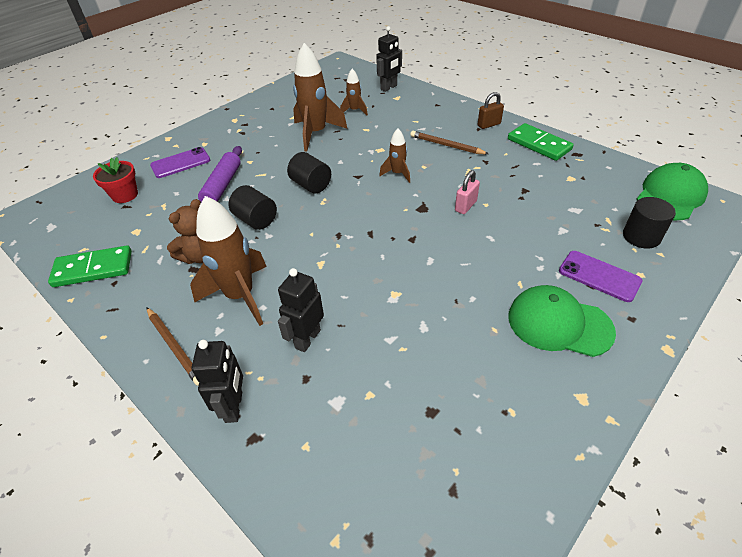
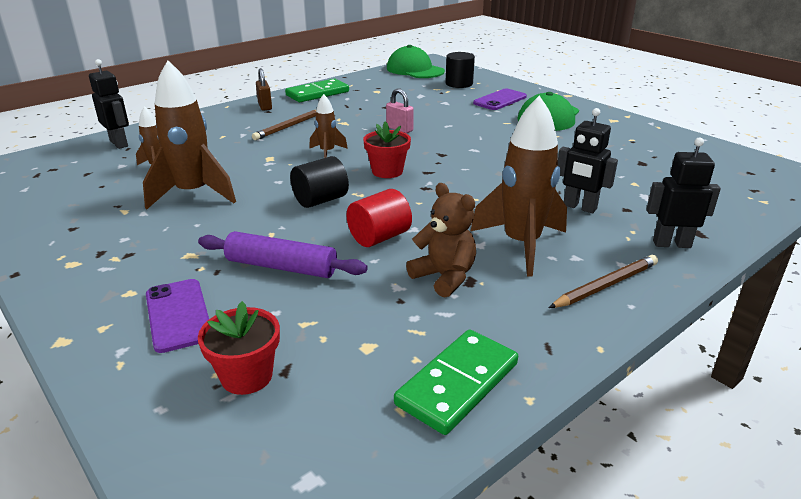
camera: 85 degrees left, 15 degrees down
(93, 269) = (457, 384): green domino -> green domino turned 45 degrees clockwise
(256, 220) = (379, 237): black cylinder -> red cylinder
(366, 210) = (387, 171): none -> red flower pot

